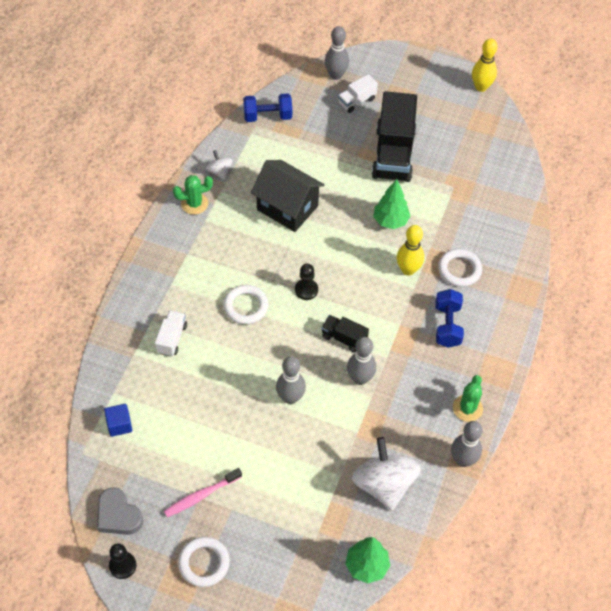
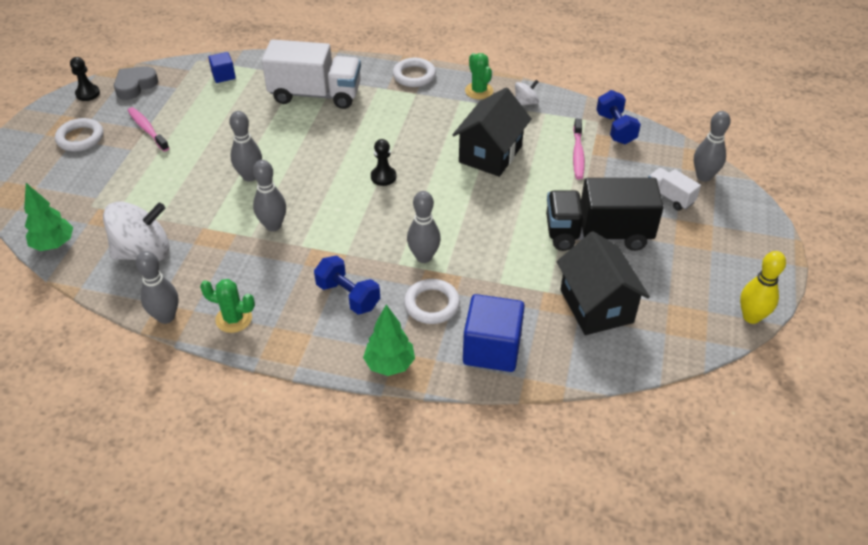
camera: 85 degrees right, 10 degrees down
(172, 339) = (315, 94): white truck -> white truck, size x2.08
(246, 306) = (357, 136): white ring -> white ring (414, 75)
(297, 148) = (578, 154): none -> pink toothbrush
(344, 338) = (324, 210): black truck -> none
(390, 221) = (492, 237): green tree -> green tree (389, 364)
(408, 270) = (424, 257): yellow bowling pin -> grey bowling pin
(447, 325) = (348, 296): blue dumbbell -> blue dumbbell turned 45 degrees clockwise
(466, 169) = (596, 306): none -> black house
(504, 238) = (492, 349): none -> blue cube

